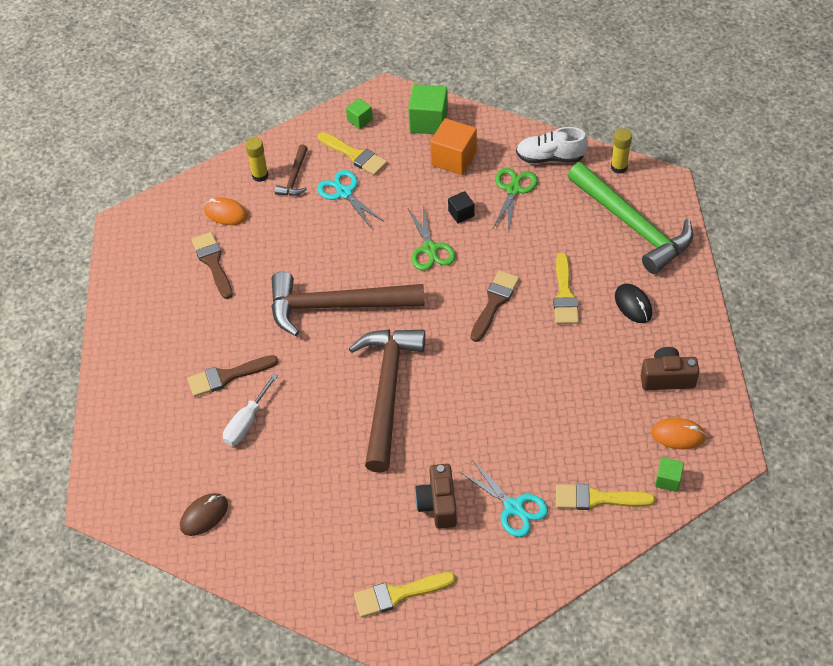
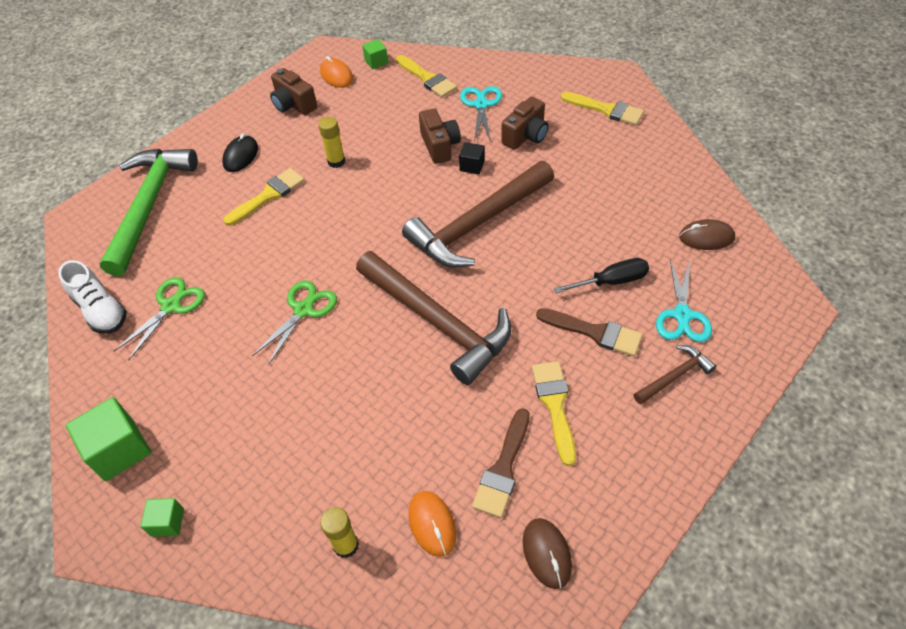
camera: 135 degrees left, 0 degrees up
(153, 244) = (547, 553): none -> brown mouse
(247, 422) = (611, 281): white screwdriver -> black screwdriver
(294, 177) = (317, 505): brown hammer -> brown hammer (675, 376)
(344, 193) = (296, 436): turquoise scissors -> turquoise scissors (682, 315)
(354, 155) = (231, 476): yellow brush -> yellow brush (555, 405)
(454, 159) = (163, 382): orange cube -> none
(461, 213) = (237, 321): black cube -> black cube (472, 166)
(494, 303) = (320, 227): brown brush -> none
(496, 436) = (440, 146): none -> brown camera
(513, 190) = (171, 306): green scissors -> green scissors turned 150 degrees clockwise
(619, 167) = (77, 256): yellow glue stick -> yellow glue stick (336, 161)

